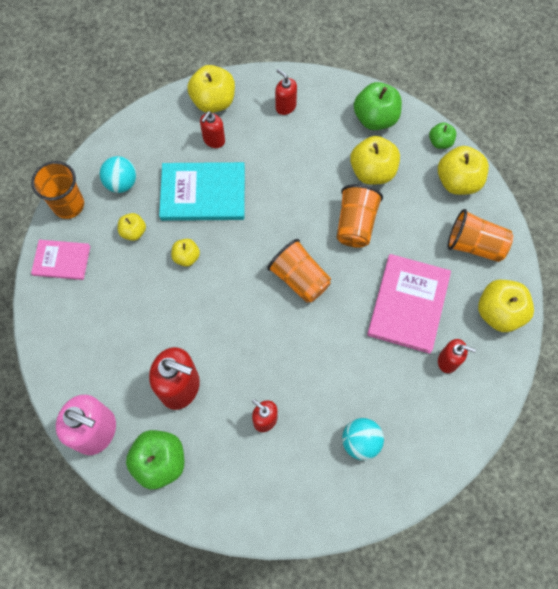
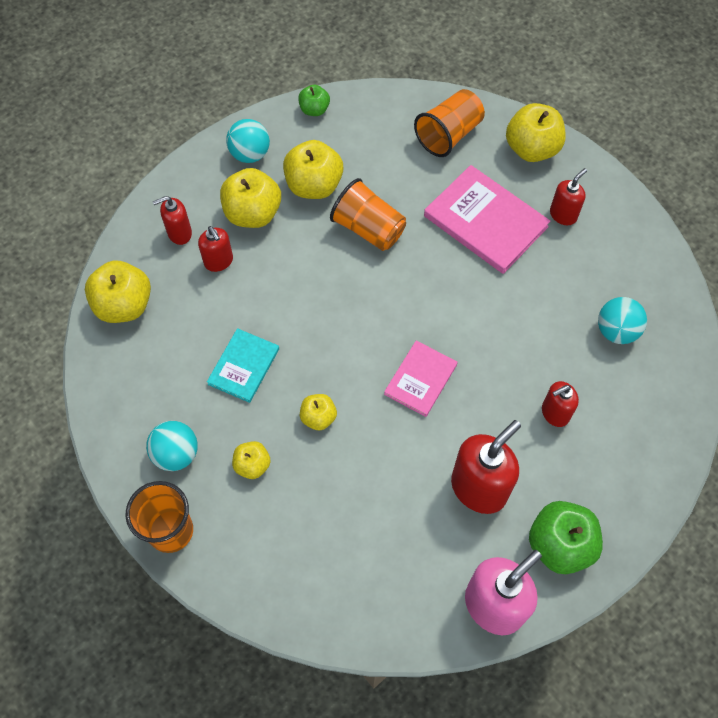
camera: 65 degrees left, 5 degrees down
(61, 260) = (246, 568): pink book -> pink book (420, 379)
(203, 193) = (244, 366): turquoise book -> turquoise book, size x0.60
(214, 140) = (178, 326): red soap dispenser -> red soap dispenser (218, 261)
(299, 279) = (406, 310): orange cup -> none
(375, 118) = (250, 154): green apple -> turquoise ball
(457, 181) = (369, 116): yellow apple -> yellow apple (253, 213)

